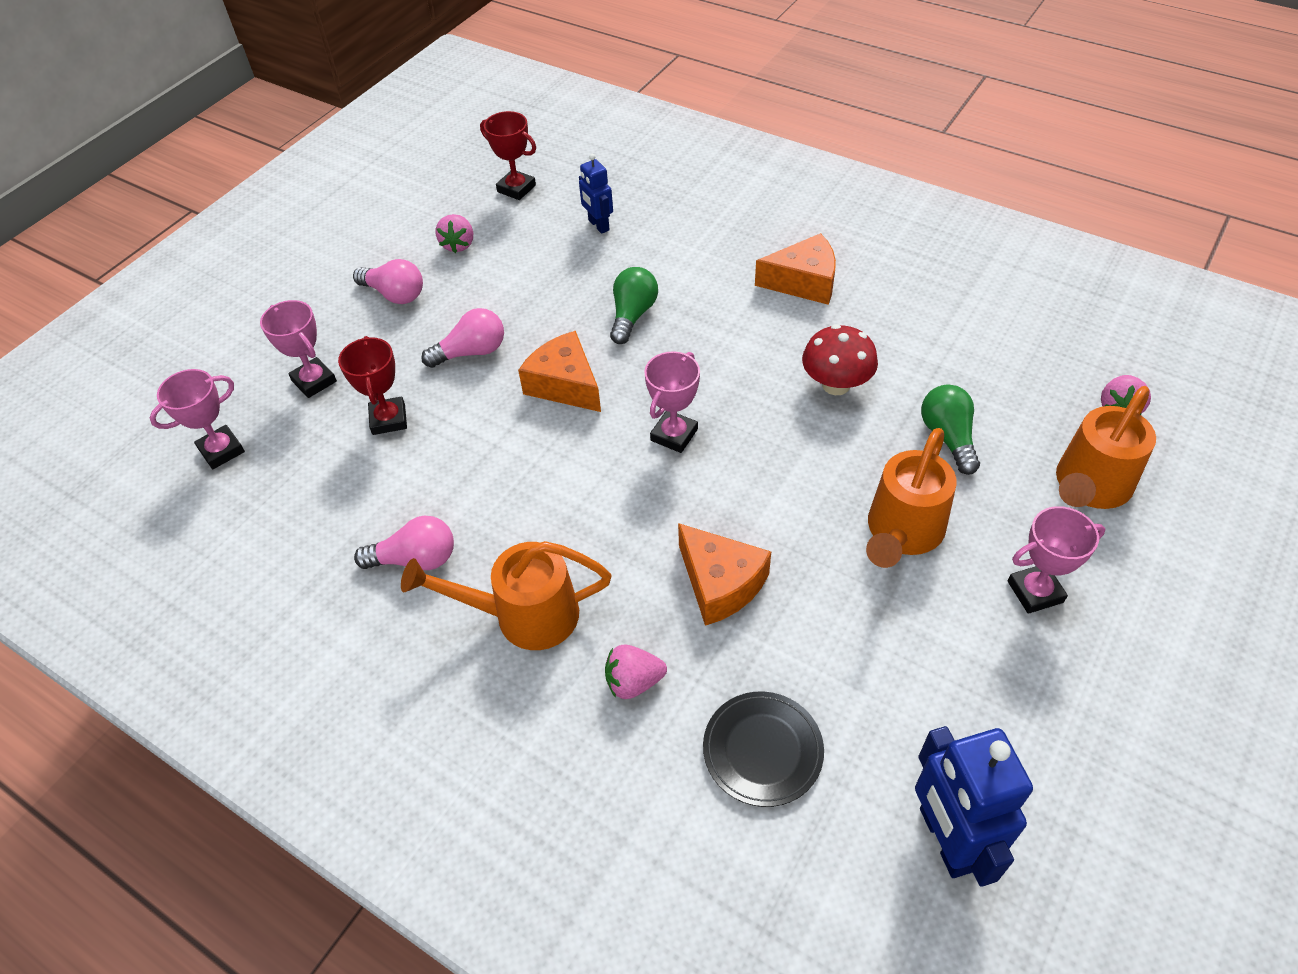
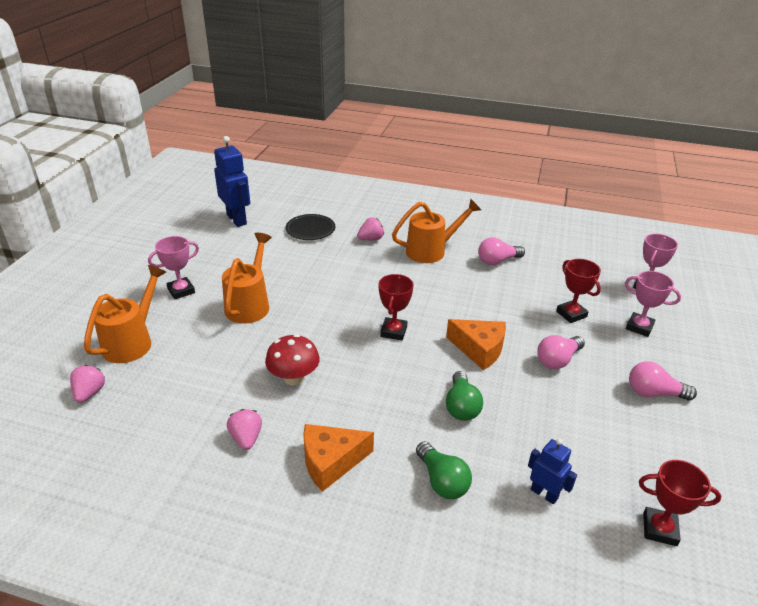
camera: 160 degrees right, 15 degrees down
(458, 245) = (650, 448): pink strawberry -> pink strawberry (246, 438)
(674, 435) = (393, 331): pink trophy -> red trophy
(720, 583) = (343, 272): orange cheese -> none
(948, 437) = (216, 356): green light bulb -> green light bulb (442, 481)

